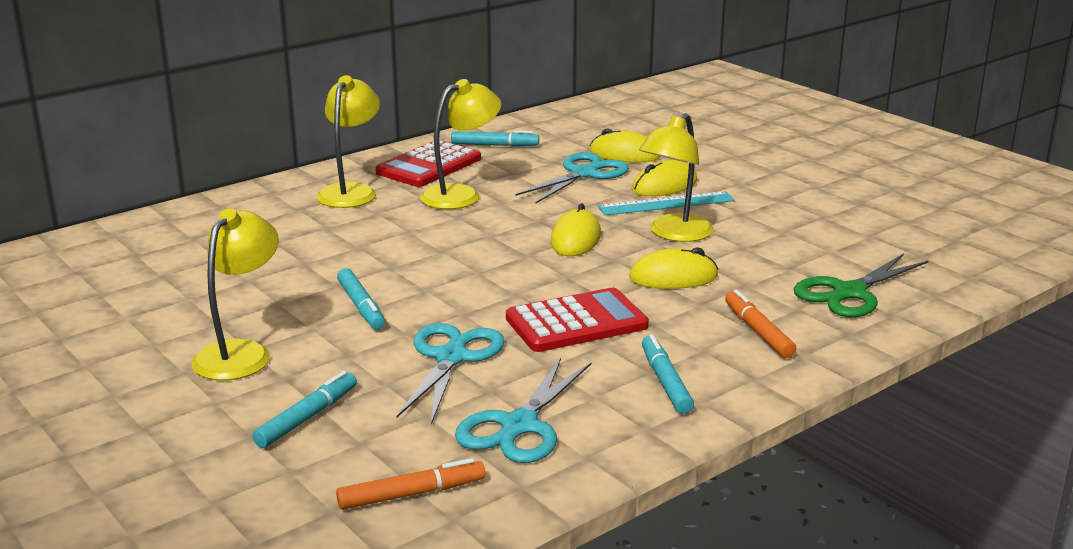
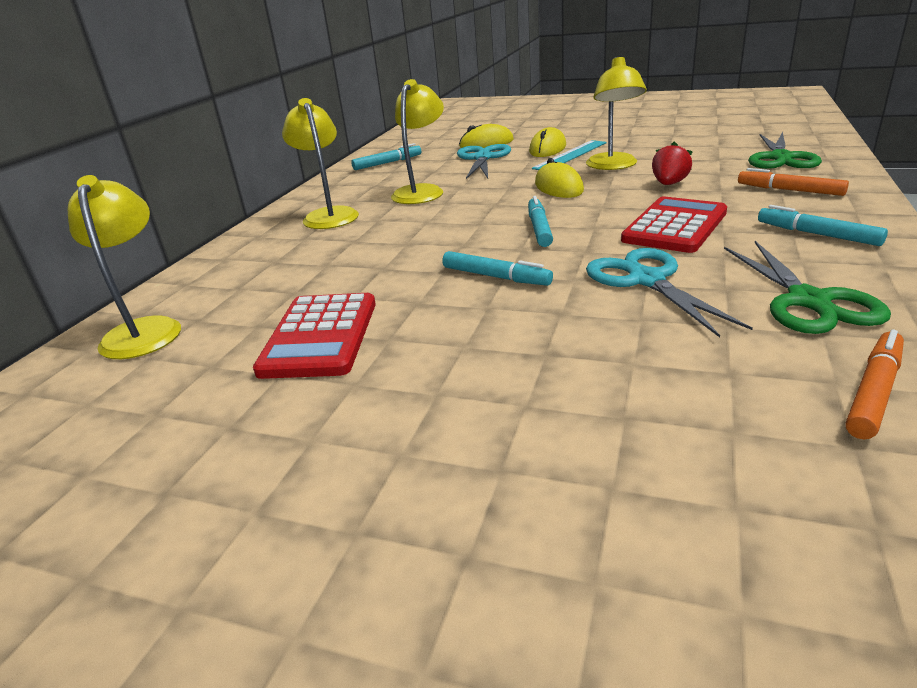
camera: 30 degrees left, 5 degrees up
(240, 353) = (462, 353): yellow lamp -> yellow lamp (144, 330)
(307, 417) = (640, 376): turquoise marker -> turquoise marker (539, 228)
(429, 166) = (361, 185): red calculator -> red calculator (320, 336)
(519, 426) = (808, 301): turquoise scissors -> green scissors
(673, 277) = (669, 184): yellow mouse -> red strawberry

